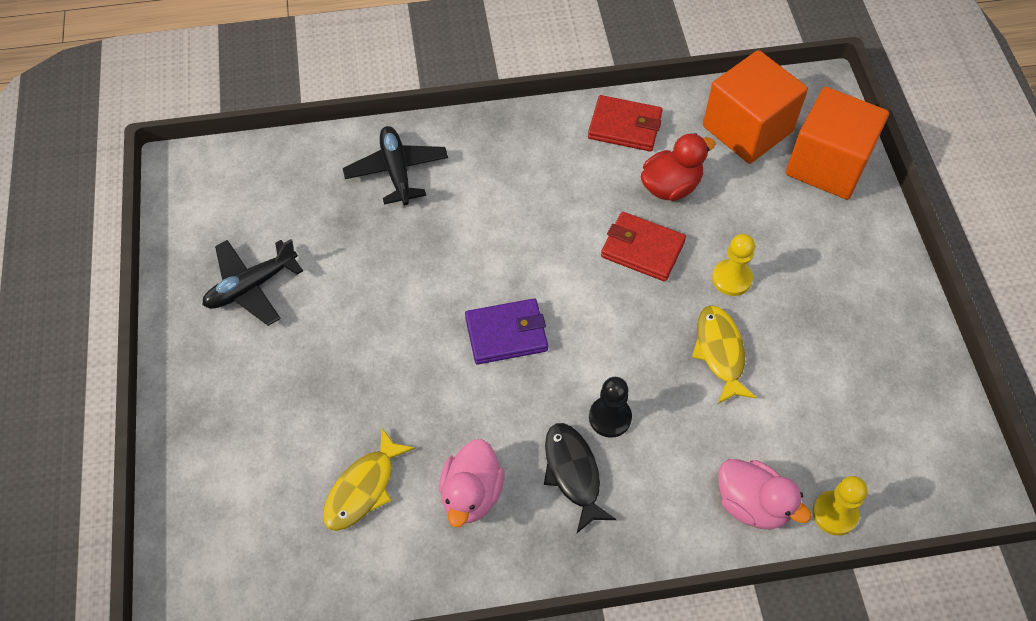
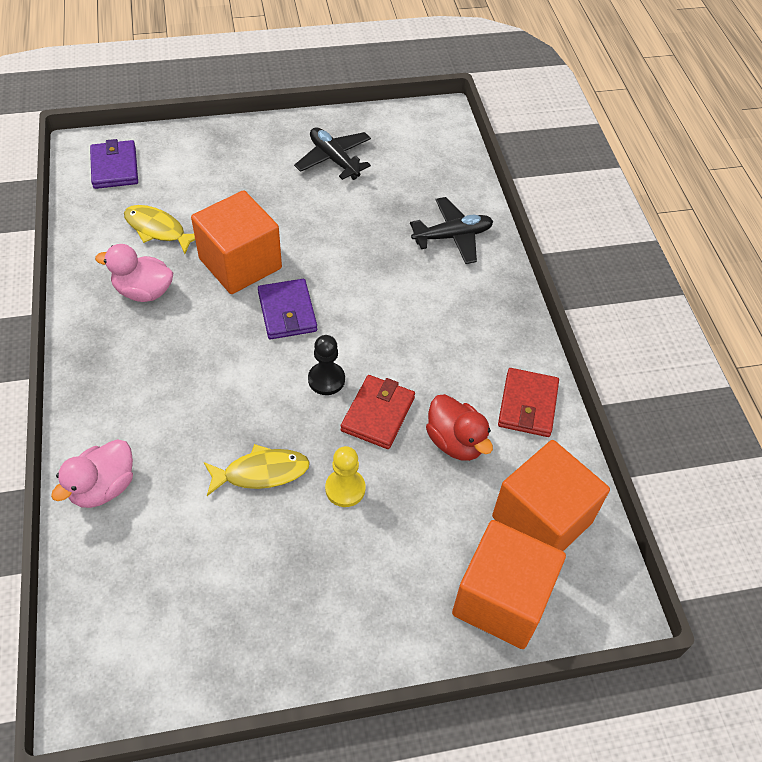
camera: 85 degrees right, 5 degrees down
(233, 561) = (114, 167): none -> purple wallet
(428, 387) = (240, 263): none -> orange cube
(573, 473) = (152, 356): black fish -> none
(610, 417) = (201, 383): black pawn -> black pawn (326, 379)
(834, 513) = (83, 556): yellow pawn -> none

